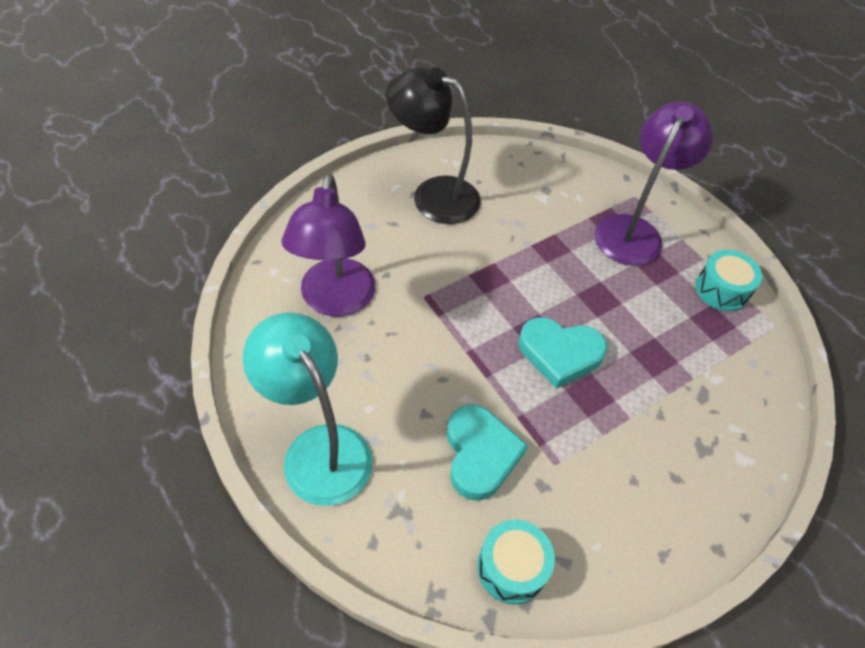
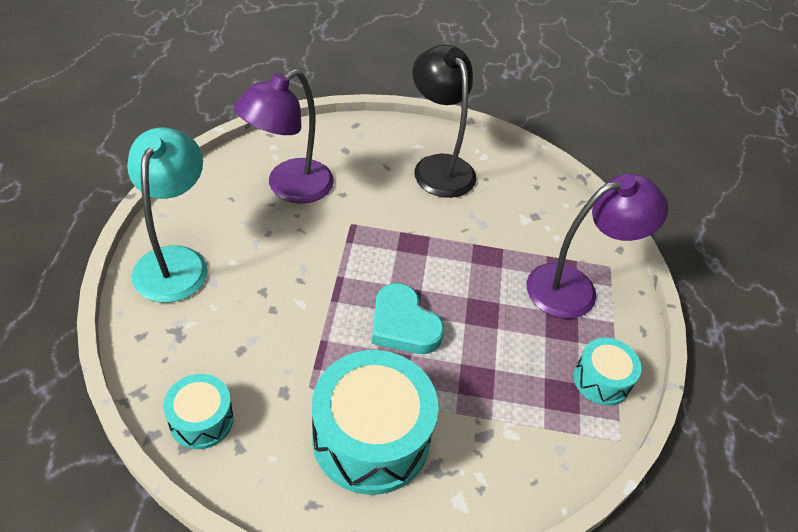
camera: 40 degrees right, 5 degrees down
(480, 454) = (267, 341): turquoise heart -> none
(641, 464) = (371, 438): none -> turquoise drum

